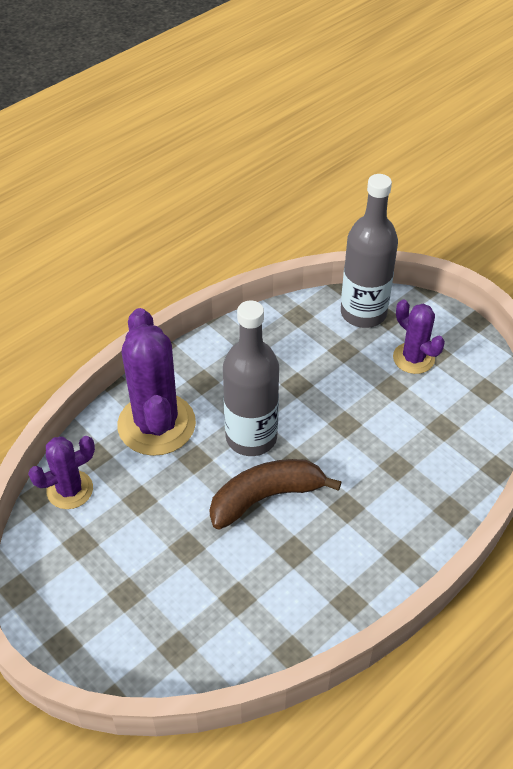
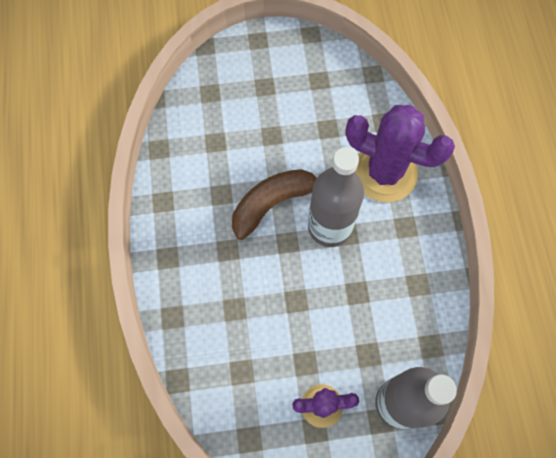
camera: 125 degrees right, 20 degrees up
(70, 490) = (364, 93): purple cactus -> none
(265, 497) = (273, 203): brown banana -> brown banana turned 135 degrees counterclockwise

